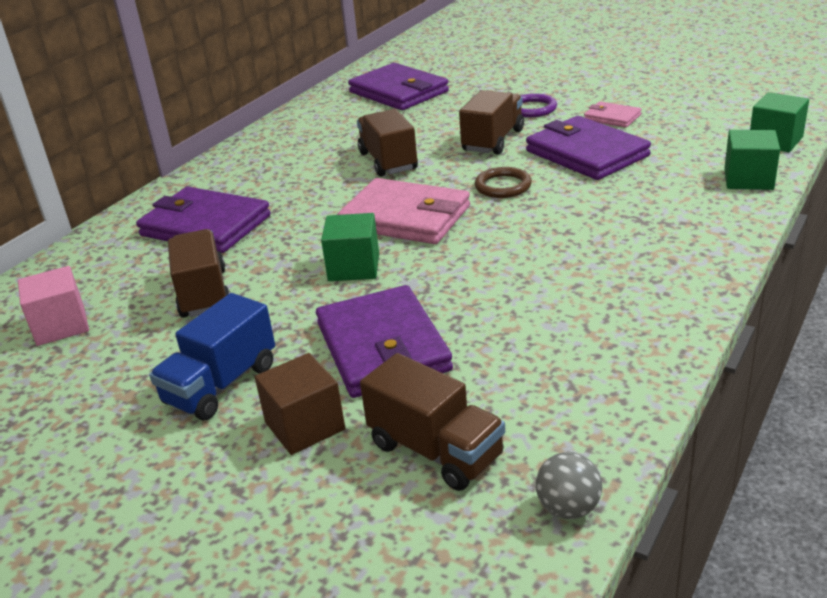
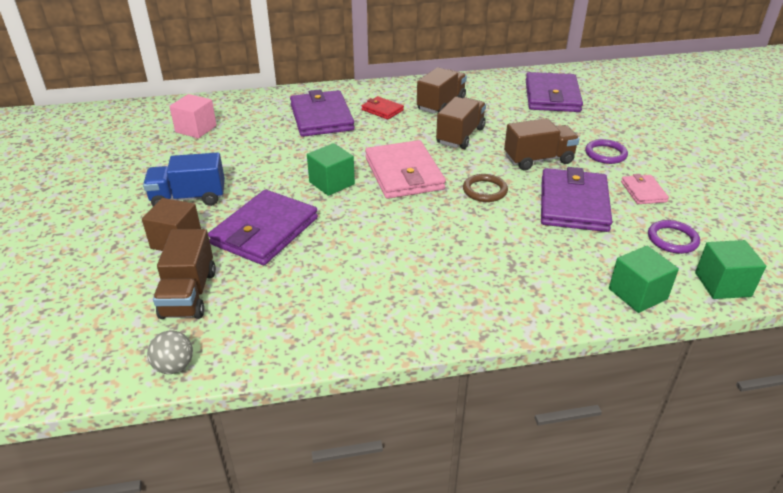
camera: 45 degrees right, 5 degrees up
(203, 293) = (260, 151): brown truck -> brown truck (441, 104)
(260, 184) = (382, 110): none -> red wallet
(694, 134) = (672, 239): none -> purple ring

